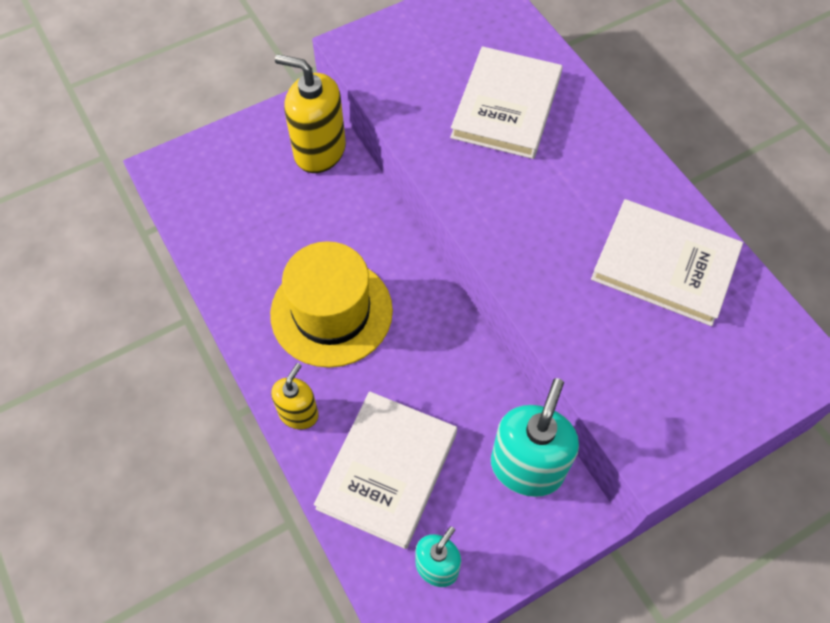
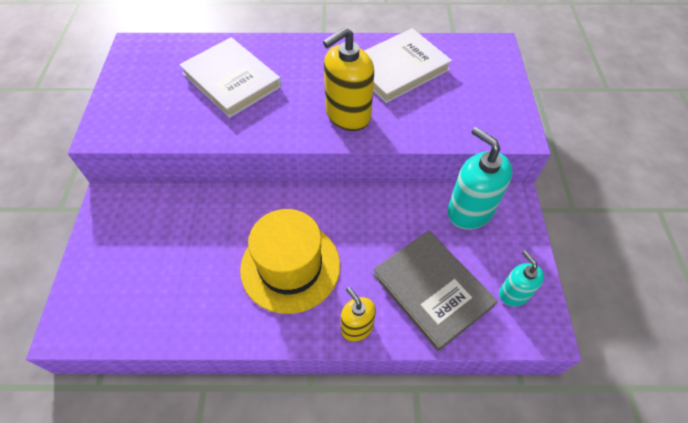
camera: 60 degrees left, 5 degrees down
(319, 151) = (153, 210): yellow soap dispenser -> yellow soap dispenser (348, 115)
(387, 470) = (432, 290): white book -> grey book

